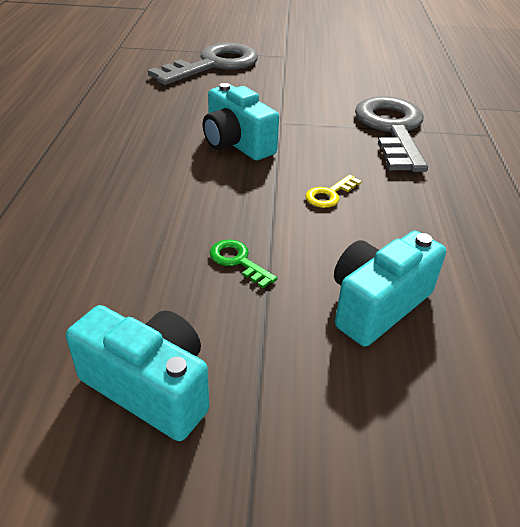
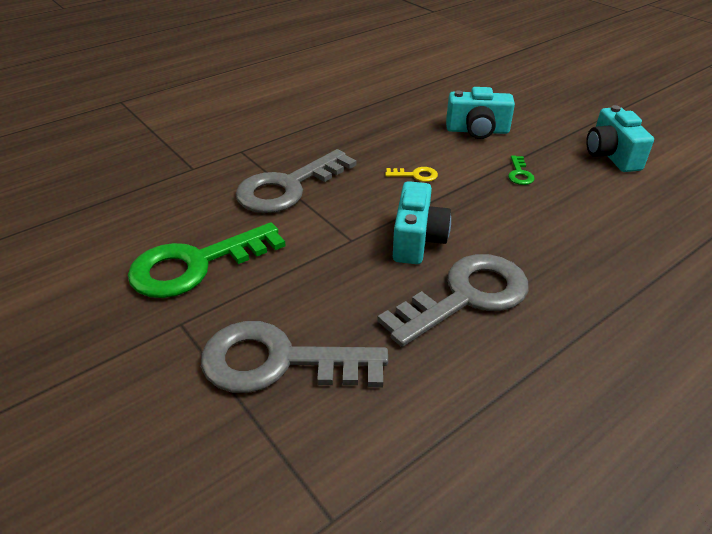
camera: 130 degrees left, 0 degrees up
(153, 128) = (465, 296): none -> grey key
(333, 72) = (196, 265): none -> green key

